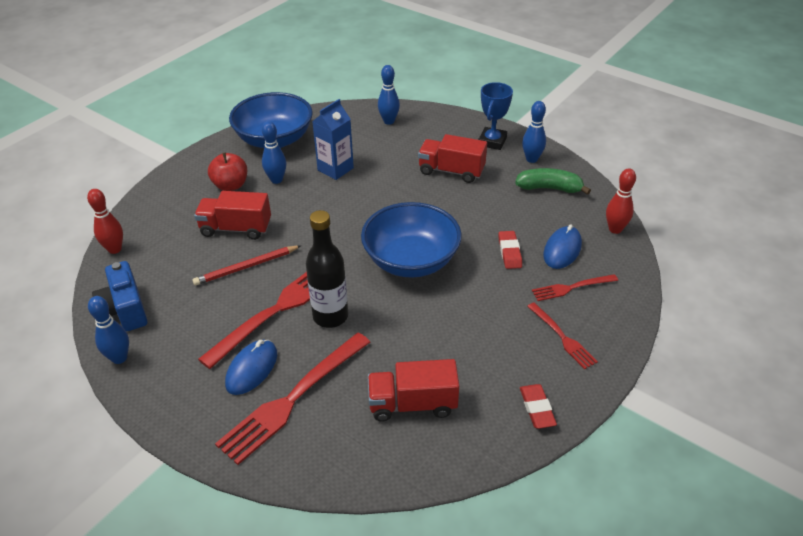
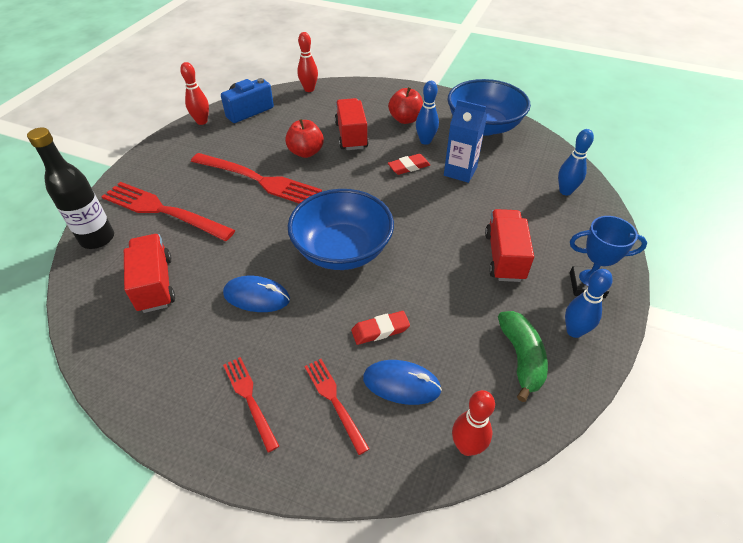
camera: 75 degrees right, 5 degrees up
(119, 358) = (202, 121): blue bowling pin -> red bowling pin
(246, 267) = (306, 152): red pencil -> red apple
(252, 369) = (193, 182): blue mouse -> blue mouse (257, 296)
(330, 316) = (256, 211): black bottle -> black bottle (97, 239)
(537, 408) = (145, 383): red eraser -> red eraser (408, 167)
(563, 337) = (249, 398): red fork -> red fork turned 105 degrees clockwise

